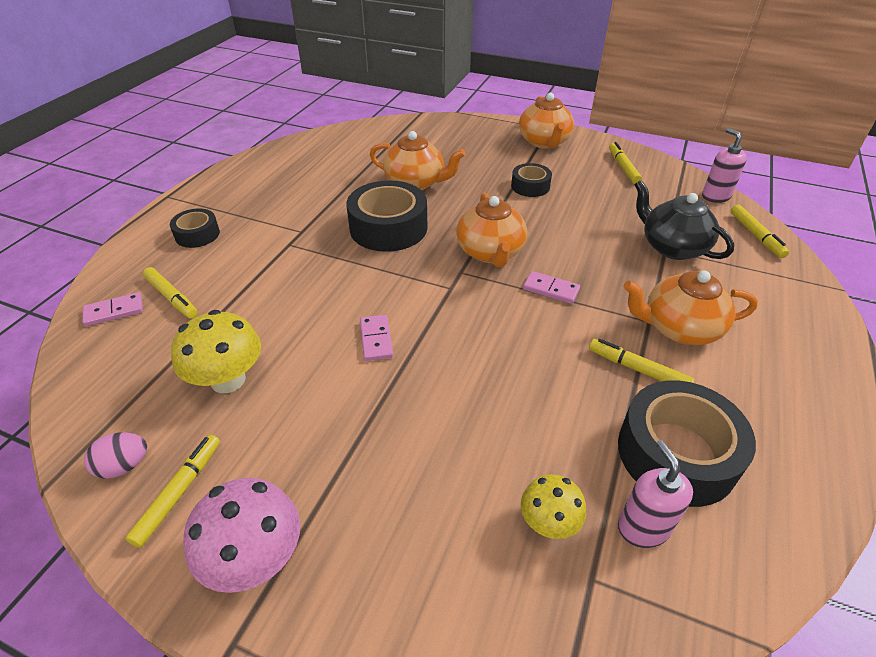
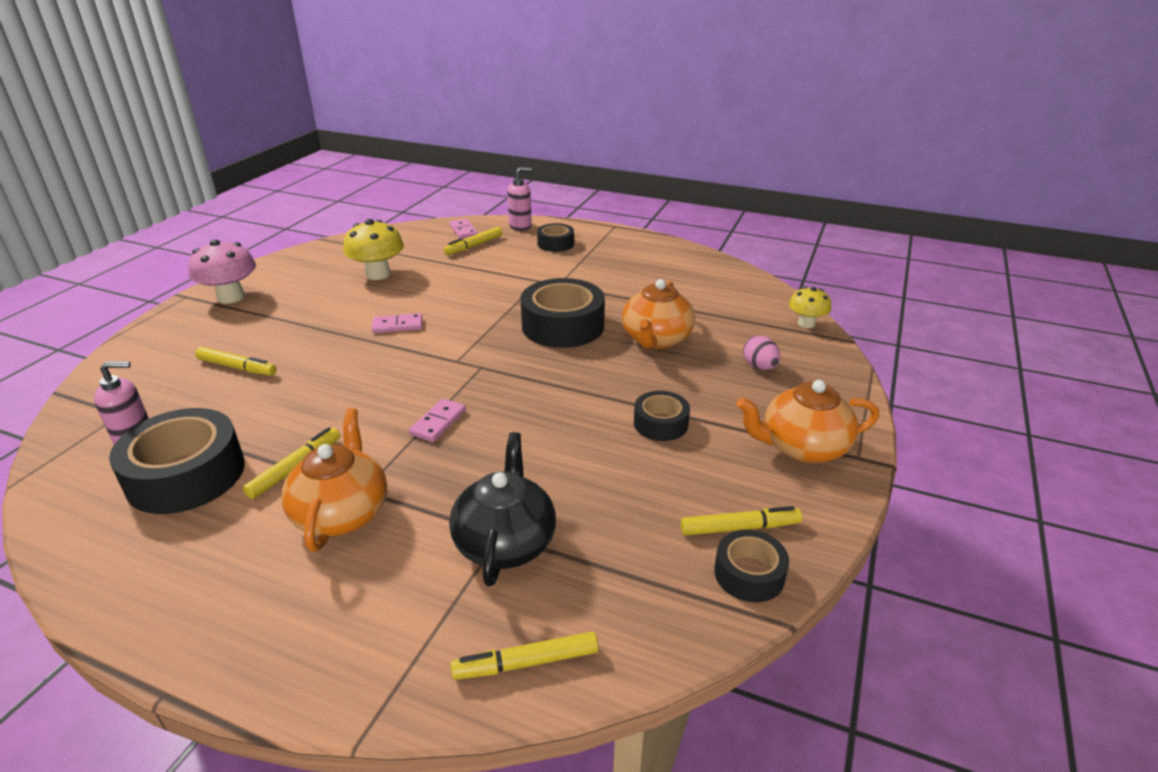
camera: 90 degrees right, 10 degrees down
(124, 466) = (321, 254): pink egg -> pink egg (759, 367)
(179, 492) = (292, 271): yellow marker -> yellow marker (237, 367)
(490, 252) = (512, 386): orange teapot -> none
(549, 522) = (175, 398): yellow mushroom -> yellow mushroom (806, 324)
(657, 168) = (749, 574): none -> black tape
(672, 247) = (505, 542): black teapot -> black teapot turned 45 degrees counterclockwise
(715, 196) = (656, 639): pink soap dispenser -> pink soap dispenser (520, 226)

